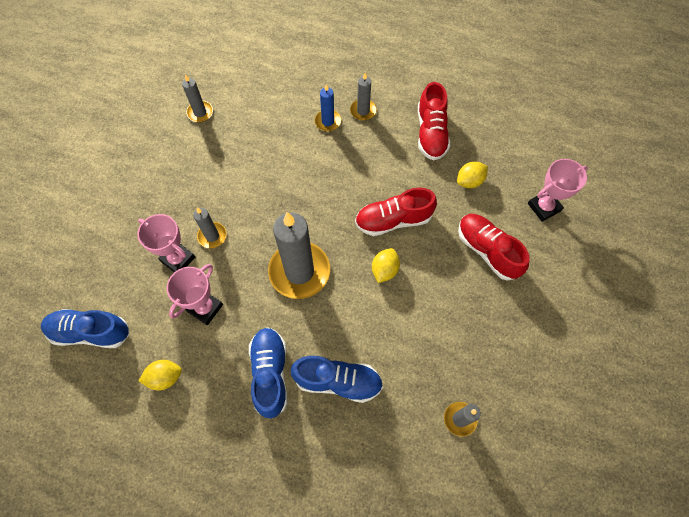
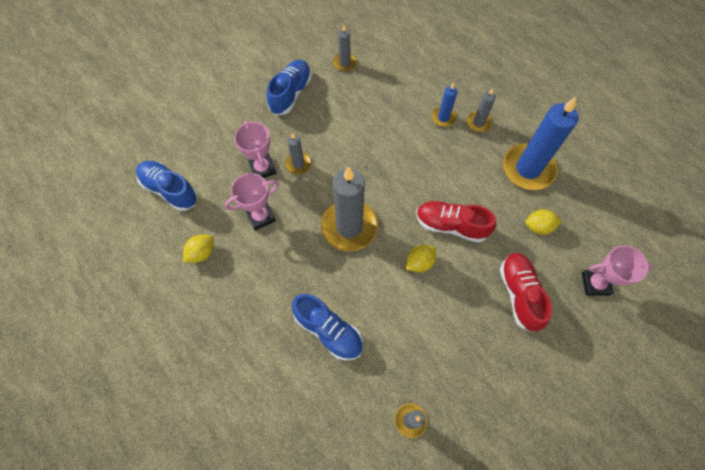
camera: 30 degrees right, 0 degrees up
(165, 377) = (202, 253): yellow lemon -> yellow lemon turned 60 degrees counterclockwise
(270, 374) = (279, 294): blue shoe -> blue shoe (291, 94)
(431, 133) = (528, 169): red shoe -> blue candle

